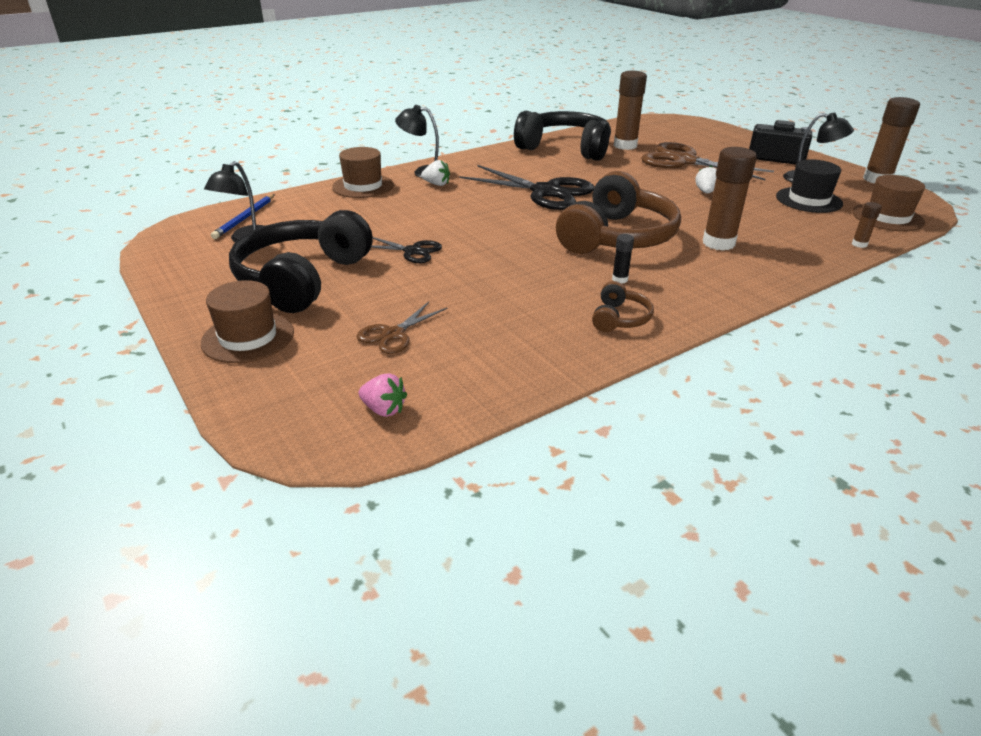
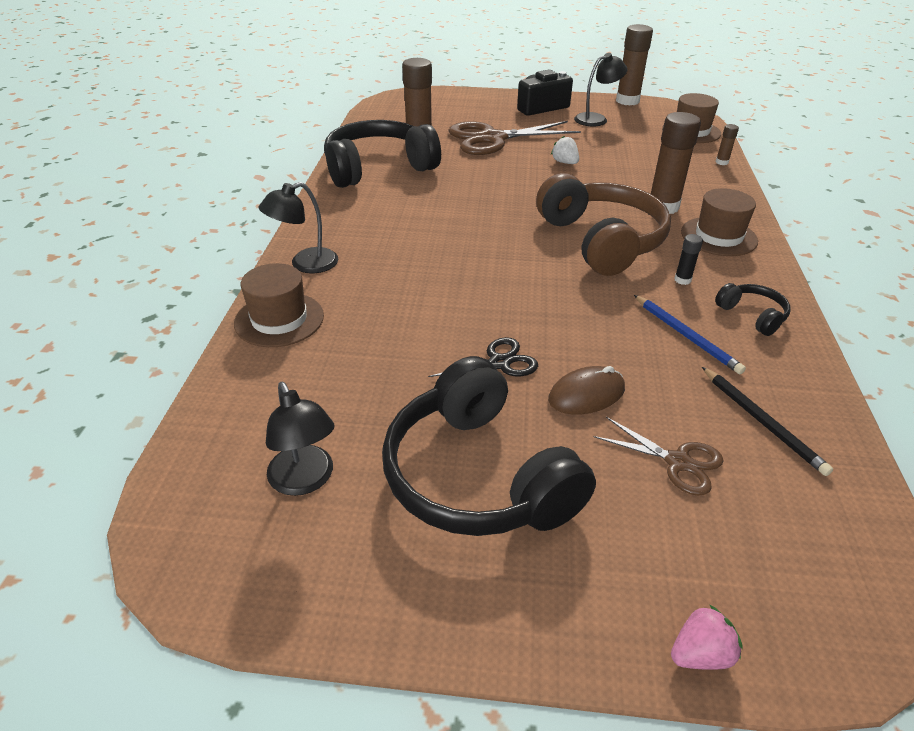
camera: 50 degrees left, 5 degrees up
(245, 218) = (233, 455): blue pencil -> blue pencil (686, 336)
(248, 337) = (590, 589): brown hat -> brown hat (718, 236)
(384, 409) = (830, 538): pink strawberry -> pink strawberry (700, 654)
(393, 334) = (678, 462): brown scissors -> brown scissors turned 45 degrees counterclockwise
(421, 286) = (586, 394): none -> brown mouse
(436, 184) = (351, 272): white strawberry -> none
(482, 354) = (762, 422): none -> black pencil
(545, 192) = (462, 225): black scissors -> none
(619, 318) = (752, 315): brown headphones -> black headphones
(808, 200) = (630, 138): black hat -> none

